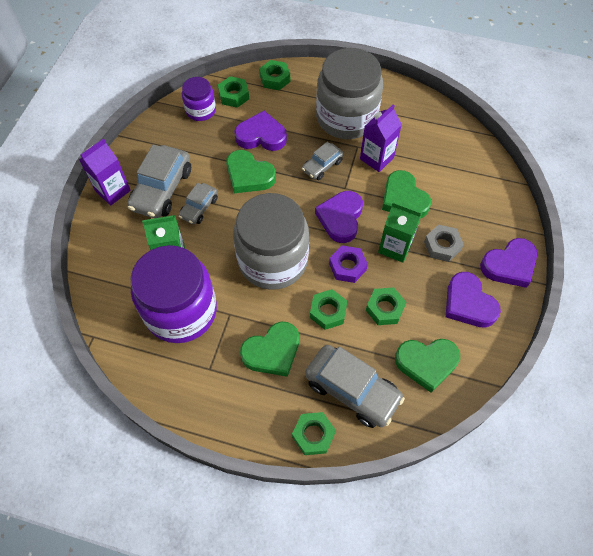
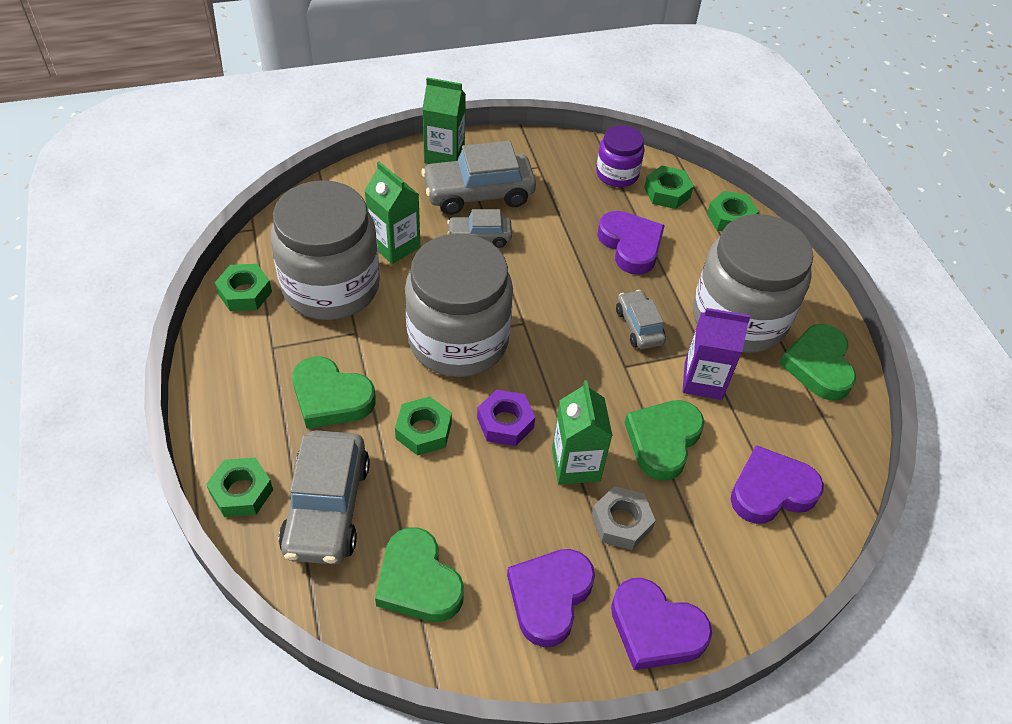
camera: 55 degrees right, 10 degrees down
(113, 191) = (444, 155): purple carton -> green carton
(181, 311) = (331, 286): purple jar -> grey jar
(249, 175) = (562, 261): green heart -> green heart (818, 365)
(322, 166) = (639, 326): grey car -> grey car turned 60 degrees clockwise
(340, 218) = (573, 382): purple heart -> purple heart (771, 490)
(385, 309) = (470, 493): green nut -> green nut (245, 293)

